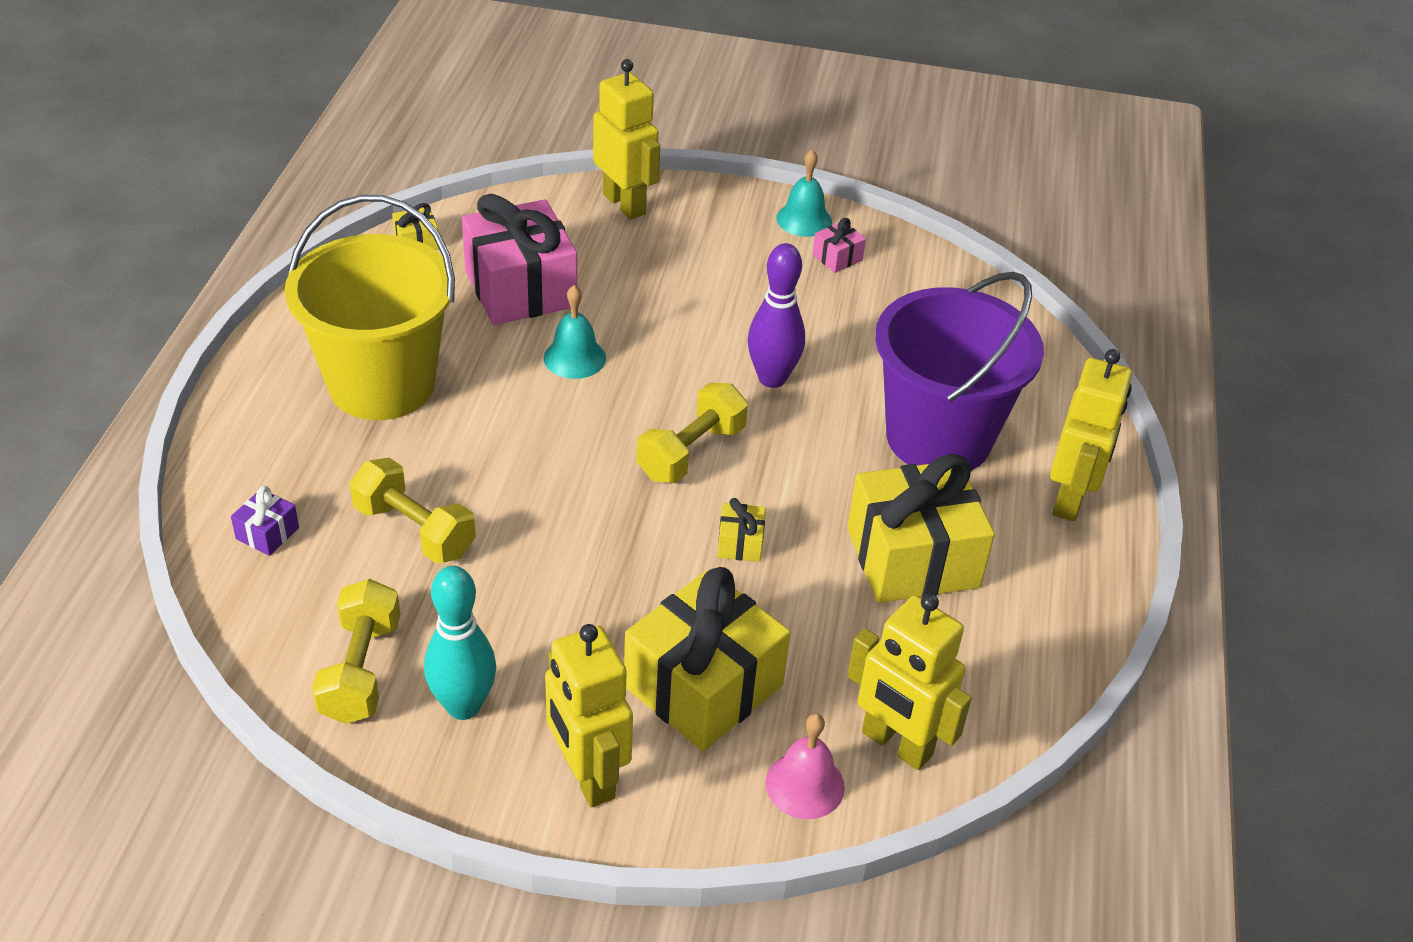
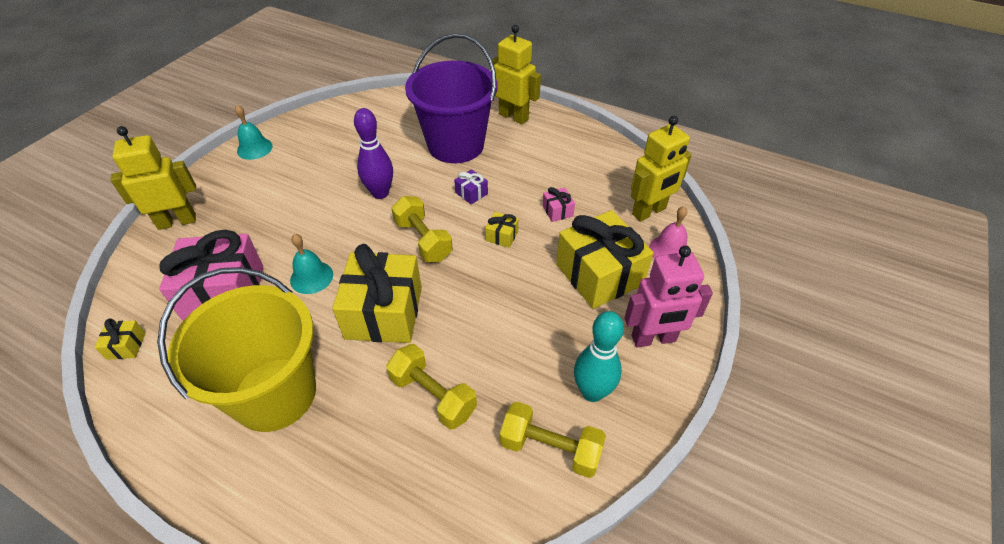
camera: 70 degrees left, 5 degrees up
(267, 533) = (399, 497): purple gift -> purple gift (471, 193)
(414, 530) = (433, 396): yellow dumbbell -> yellow dumbbell turned 75 degrees clockwise
(587, 776) = (653, 339): yellow robot -> pink robot
(837, 257) = (297, 144): pink gift -> pink gift (557, 211)
(912, 558) = (533, 175): yellow gift -> yellow gift (384, 312)

